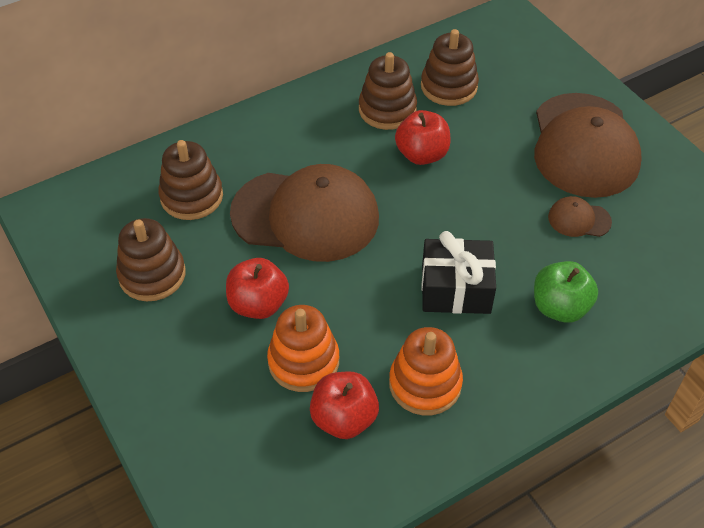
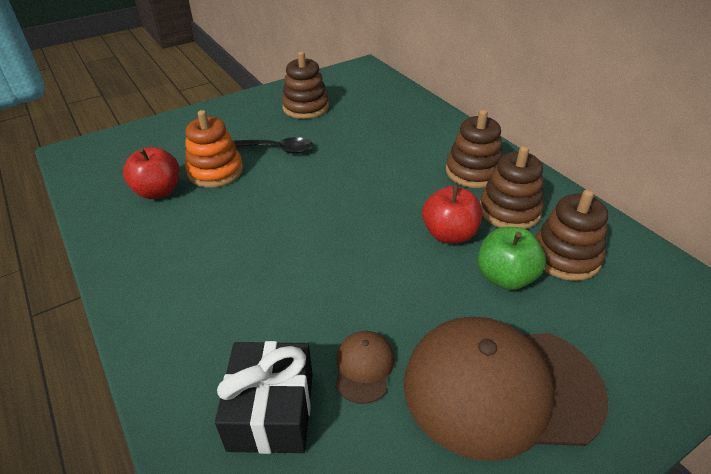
camera: 90 degrees right, 10 degrees down
(191, 196) = (379, 116): brown stacking toy -> brown stacking toy (473, 172)
(258, 304) = (273, 149): red apple -> black spoon
(305, 215) = (362, 167): brown cap -> none
(425, 384) = (173, 233): orange stacking toy -> none
(456, 289) = (272, 255): black gift -> black gift (271, 411)
(560, 307) = (234, 336): green apple -> green apple (505, 277)

